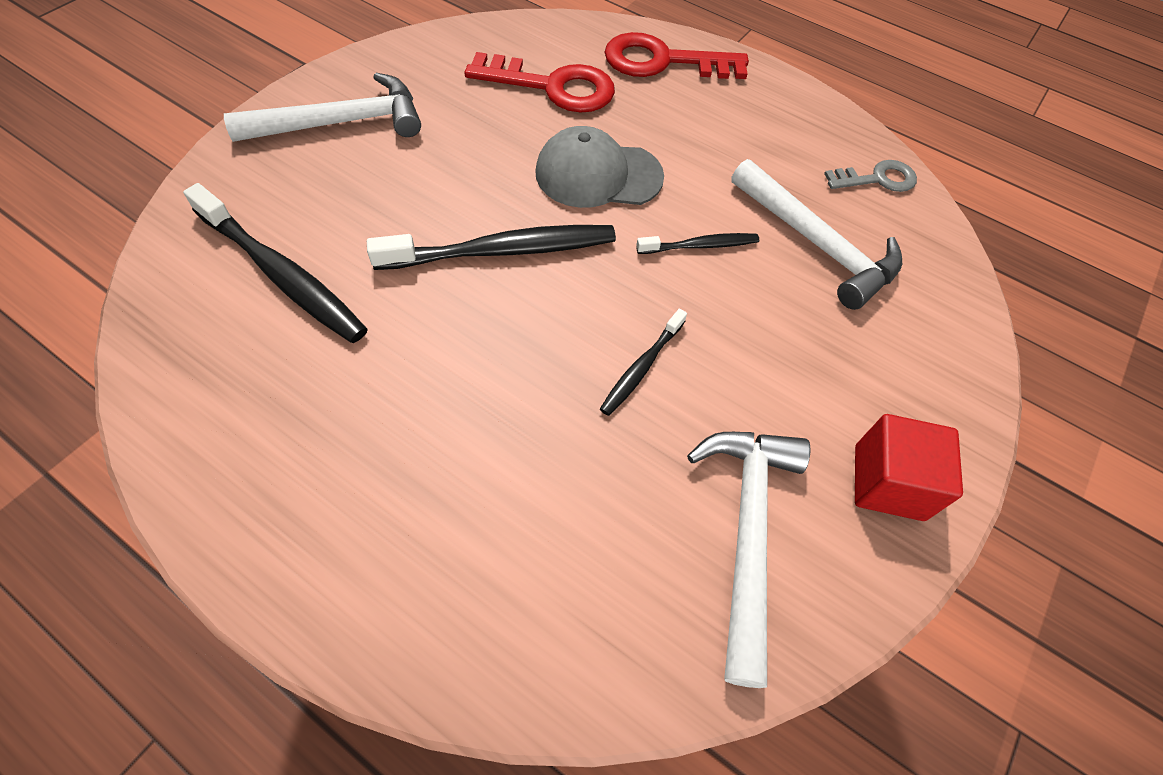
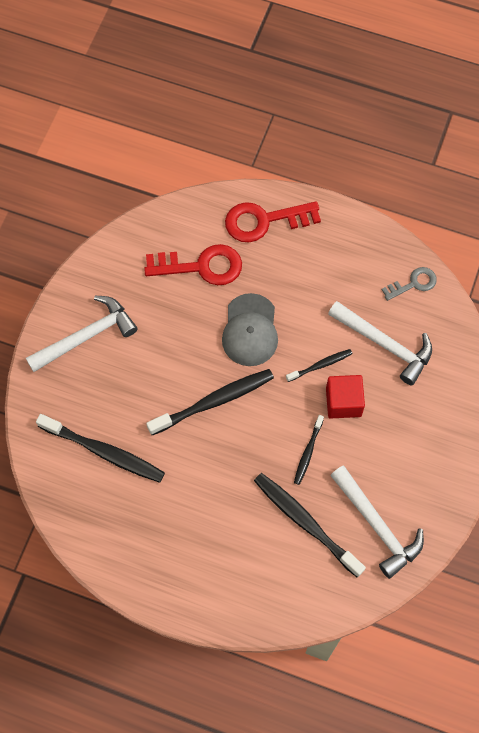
camera: 10 degrees left, 10 degrees up
(598, 175) = (250, 330): grey cap -> grey cap turned 75 degrees counterclockwise
(601, 488) = (305, 522): none -> black toothbrush
(746, 533) = (377, 525): white hammer -> white hammer turned 150 degrees clockwise
(888, 482) = (439, 480): red cube -> red cube (343, 402)

